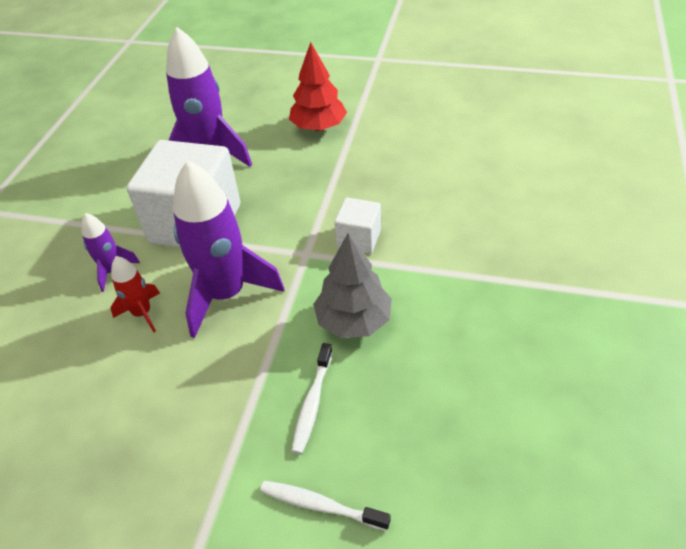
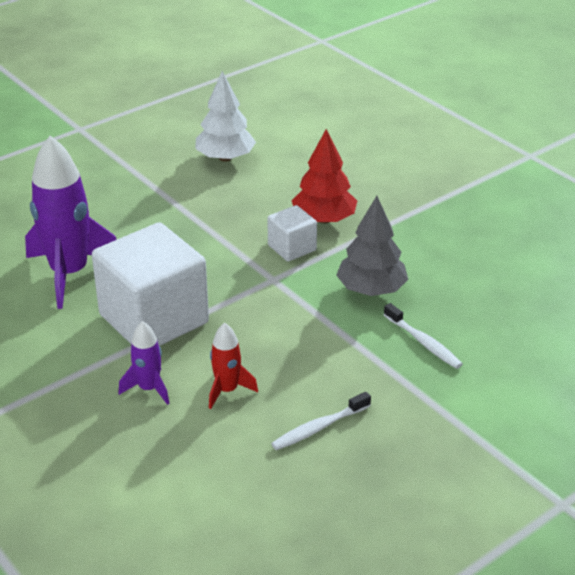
camera: 55 degrees left, 10 degrees down
(226, 294) = (265, 337): purple rocket -> none
(318, 127) = (125, 202): red tree -> red tree (324, 219)
(320, 505) = (508, 376): white toothbrush -> white toothbrush (318, 428)
(432, 135) = (225, 158): none -> white tree

